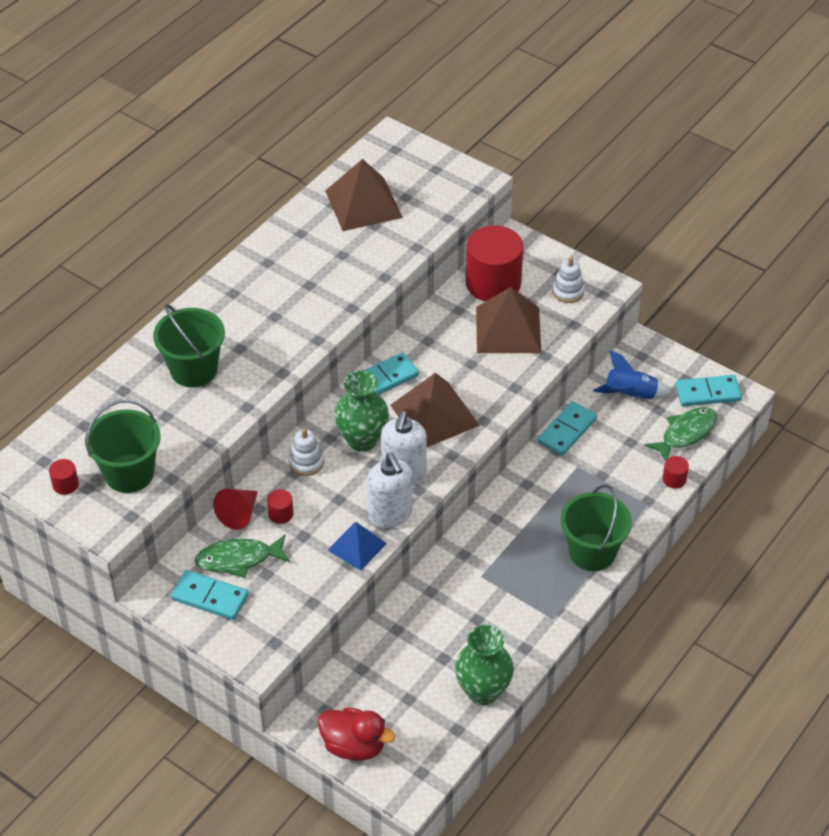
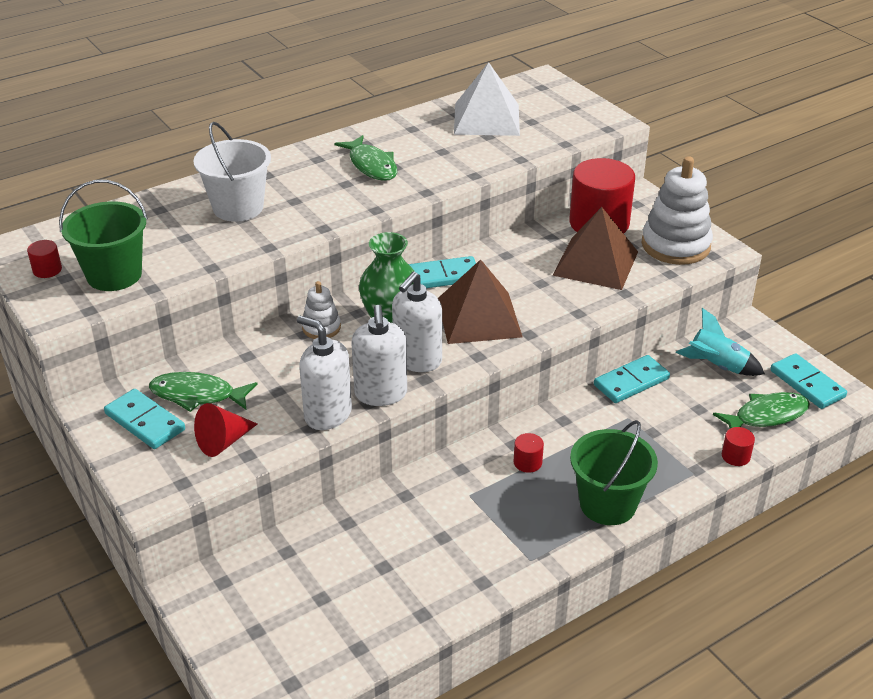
camera: 20 degrees right, 10 degrees down
(194, 369) = (238, 207): green bucket -> white bucket
(239, 514) = (225, 355): red cone -> red cone (223, 441)
(280, 514) = (267, 365): red cylinder -> red cylinder (527, 462)
(287, 288) = (371, 165): none -> green fish
(354, 746) = (232, 630): red duck -> none
(357, 546) = (327, 414): blue pyramid -> white soap dispenser
(363, 204) = (486, 119): brown pyramid -> white pyramid
(483, 691) = (410, 615): green vase -> none
(568, 292) = (675, 245): white stacking toy -> white stacking toy, size x1.94
(631, 395) = (717, 366): blue rocket -> turquoise rocket
(707, 393) = (807, 384): turquoise domino -> turquoise domino turned 45 degrees clockwise

